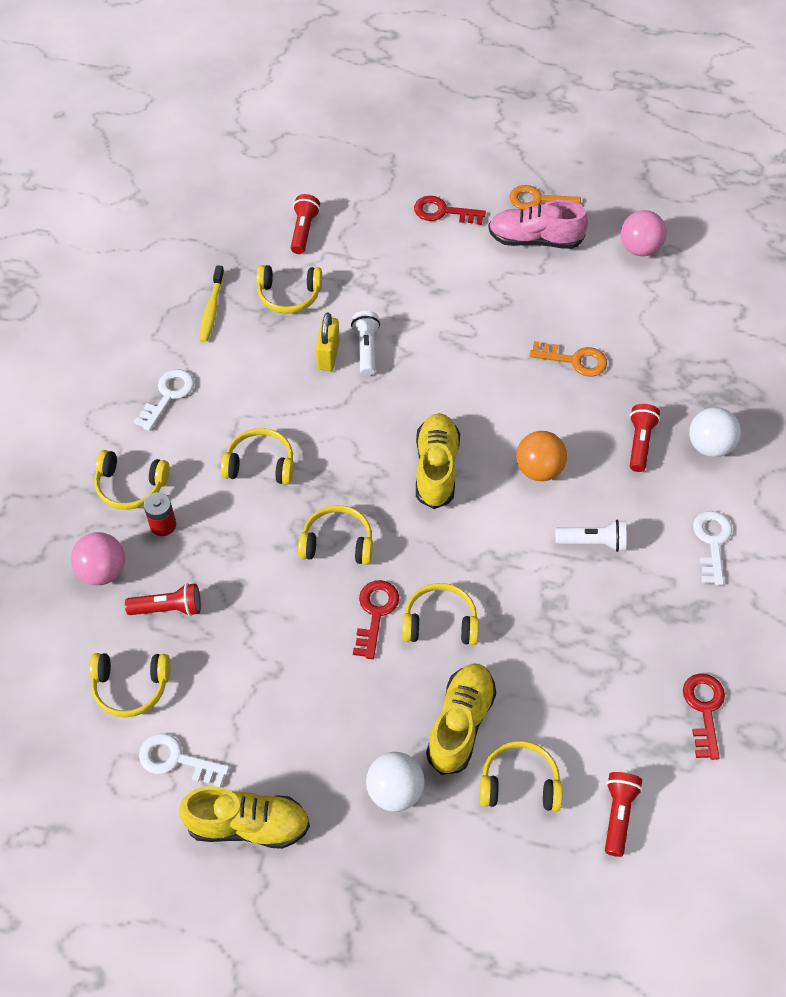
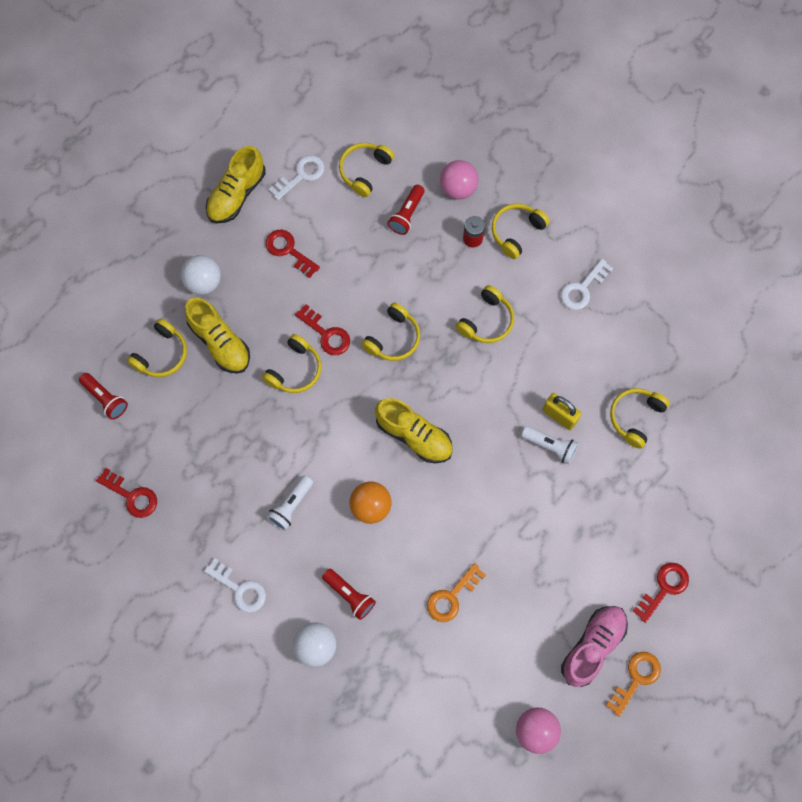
camera: 120 degrees right, 15 degrees up
(168, 396) = (582, 288): white key -> white key turned 75 degrees clockwise
(212, 309) = (650, 355): yellow toothbrush -> none
(292, 715) = (288, 250): none -> red key
(304, 231) = (700, 463): red flashlight -> none

